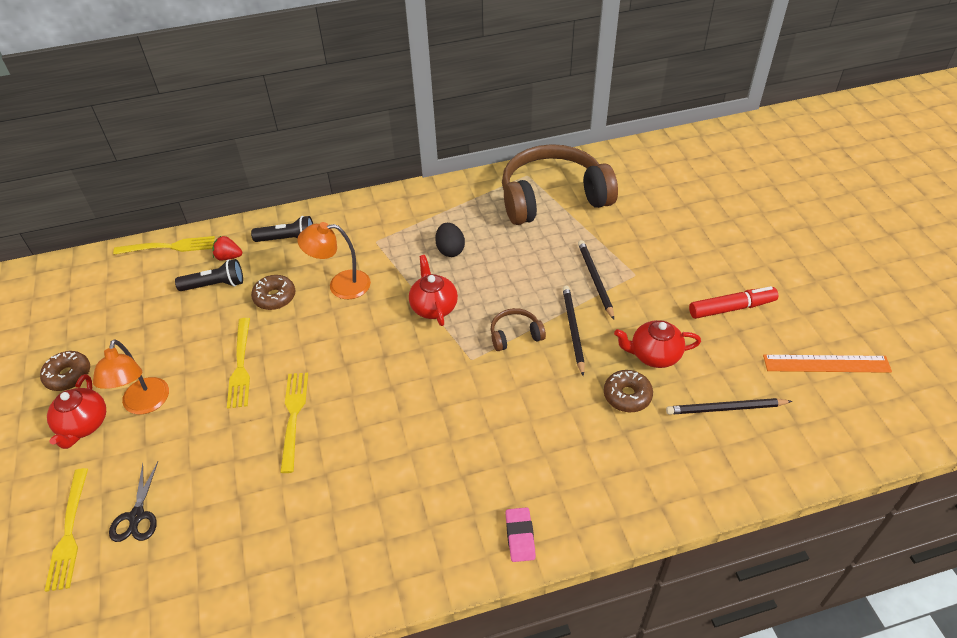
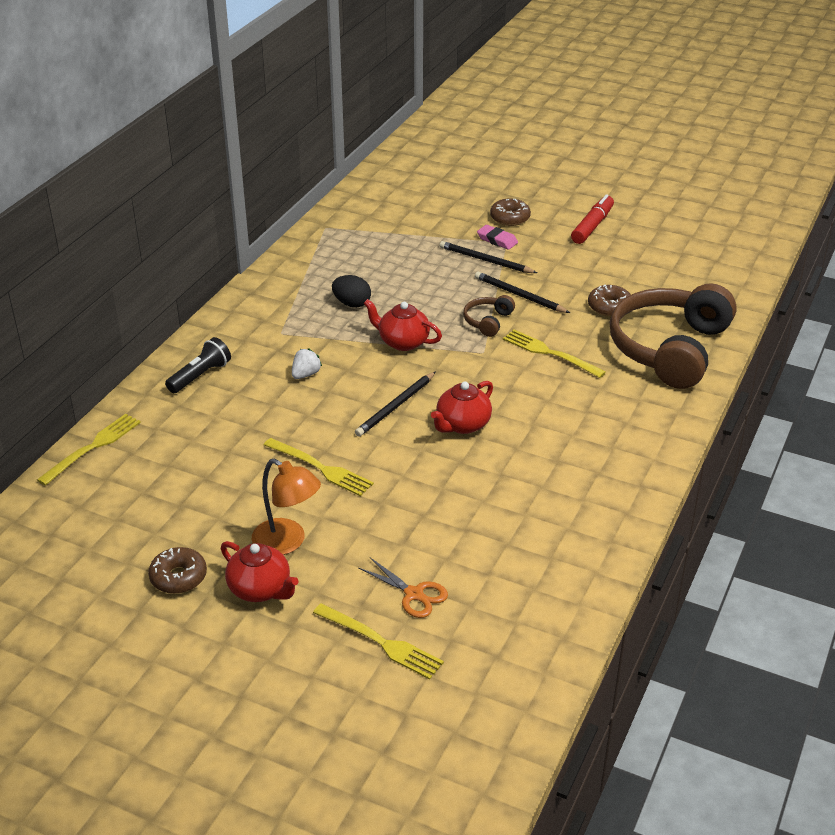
camera: 50 degrees left, 10 degrees down
(137, 516) = (414, 594): black scissors -> orange scissors
(215, 285) = (194, 441): black flashlight -> none
(228, 257) = (168, 418): red strawberry -> none
(275, 297) = (265, 415): brown donut -> brown donut (510, 218)
(293, 416) = (419, 464): yellow fork -> yellow fork (549, 353)
(340, 285) = (305, 374): orange lamp -> white strawberry
(520, 536) = (668, 412): pink eraser -> pink eraser (497, 240)
(553, 198) = (371, 230): brown headphones -> brown headphones (669, 349)
(654, 355) = (589, 277): red teapot -> red teapot (462, 425)
(726, 408) = (671, 277): black pencil -> black pencil (396, 406)
(826, 363) = (685, 222): orange ruler -> none

